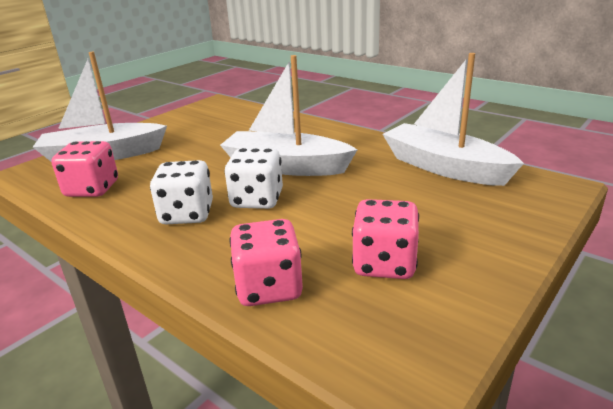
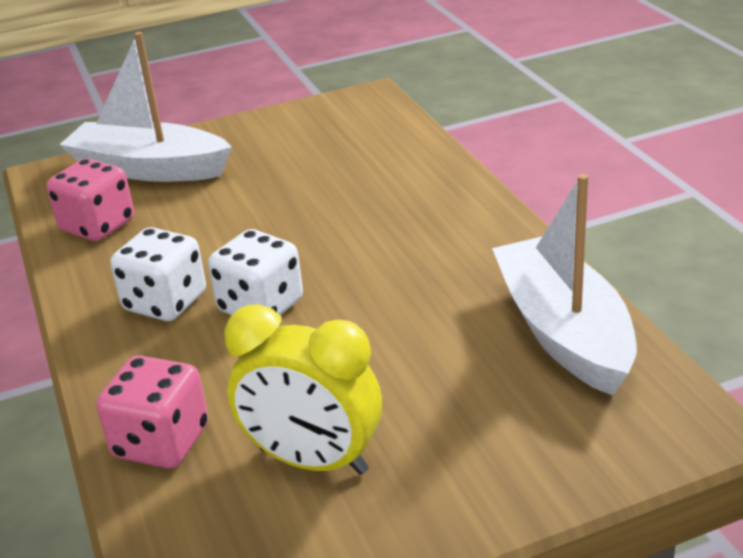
camera: 30 degrees right, 5 degrees up
(286, 166) = (347, 259): white boat -> none
(384, 264) = (313, 461): pink dice -> yellow clock

